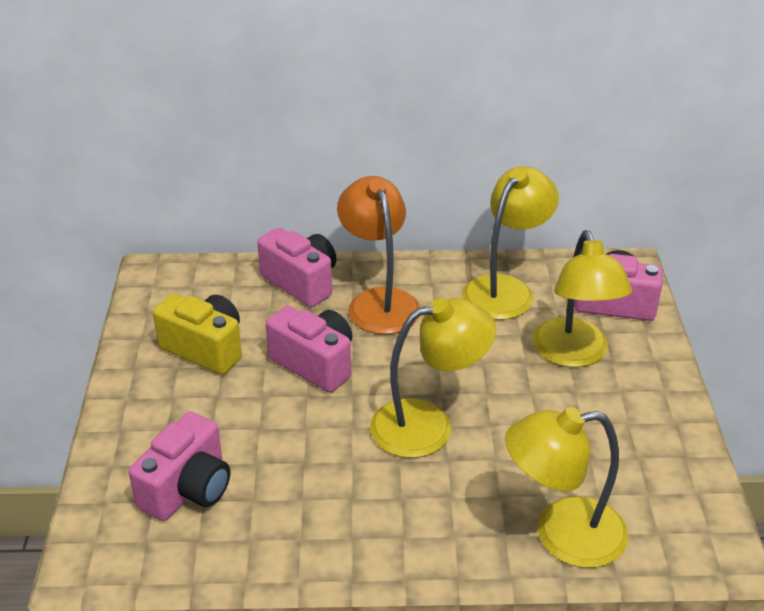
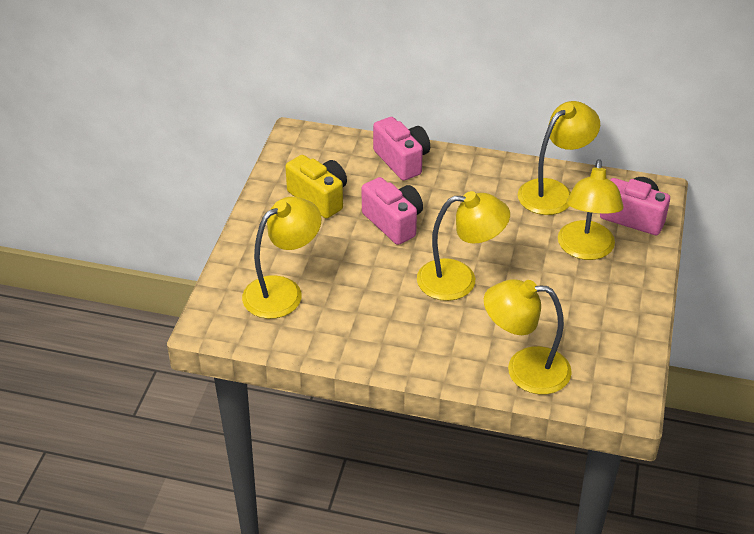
camera: 15 degrees right, 5 degrees up
(188, 489) = (283, 291): pink camera -> yellow lamp
(379, 301) = (455, 185): orange lamp -> none

